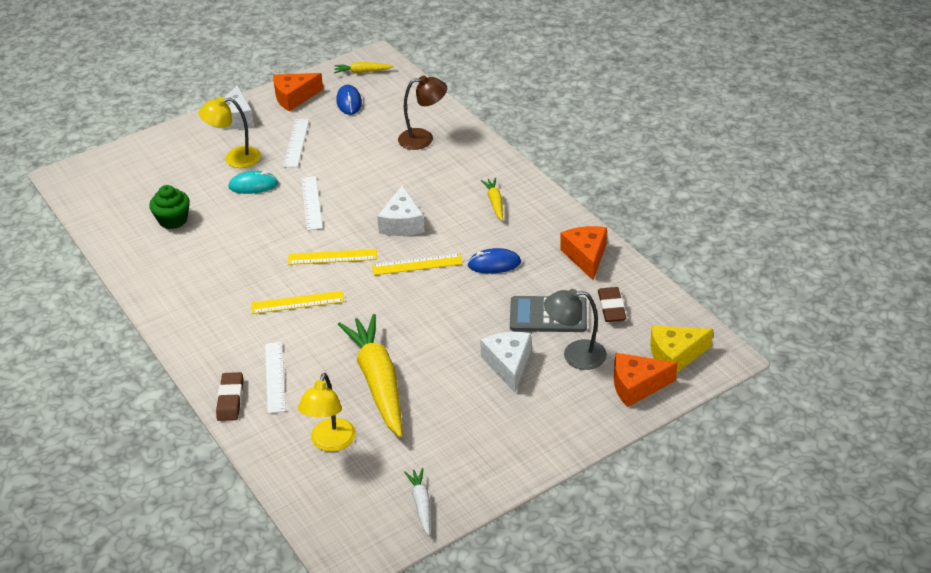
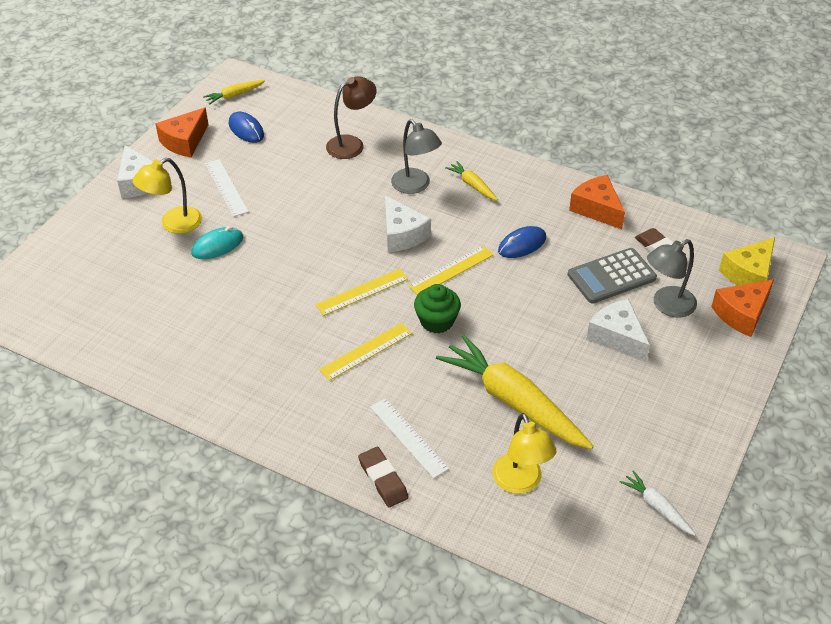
camera: 30 degrees left, 5 degrees up
(173, 220) = (160, 311): green cupcake -> green cupcake (437, 321)
(311, 203) = (294, 244): white ruler -> none
(446, 188) = (415, 186): none -> grey lamp

